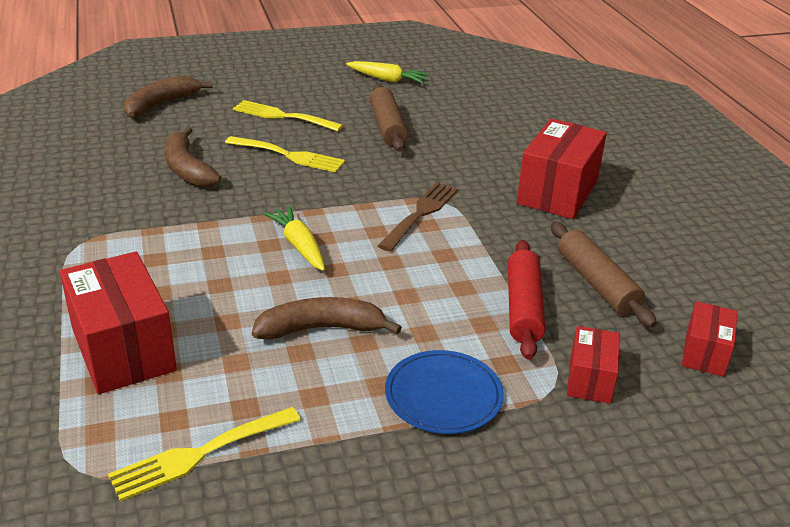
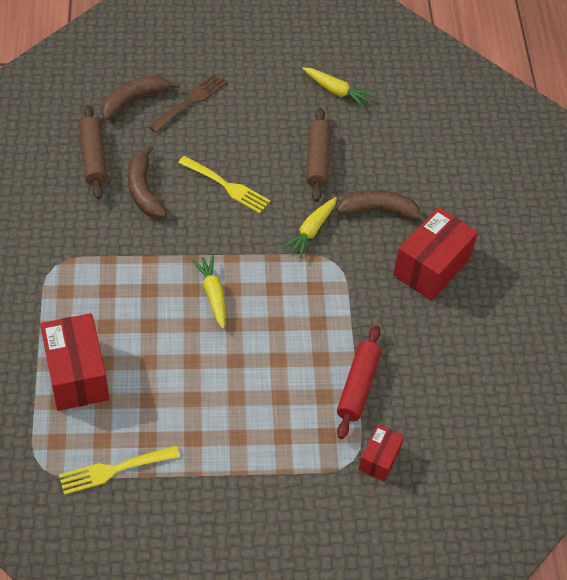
camera: 10 degrees right, 20 degrees up
(282, 116) = (232, 132): yellow fork -> none
(321, 329) = (211, 380): brown banana -> brown banana (379, 210)
(403, 179) = (311, 230): none -> yellow carrot
(420, 213) = (313, 274): brown fork -> brown fork (190, 101)
(443, 395) = (276, 453): blue plate -> none
(597, 284) = (421, 372): brown rolling pin -> brown rolling pin (93, 158)
(704, 353) = (470, 452): red box -> none

